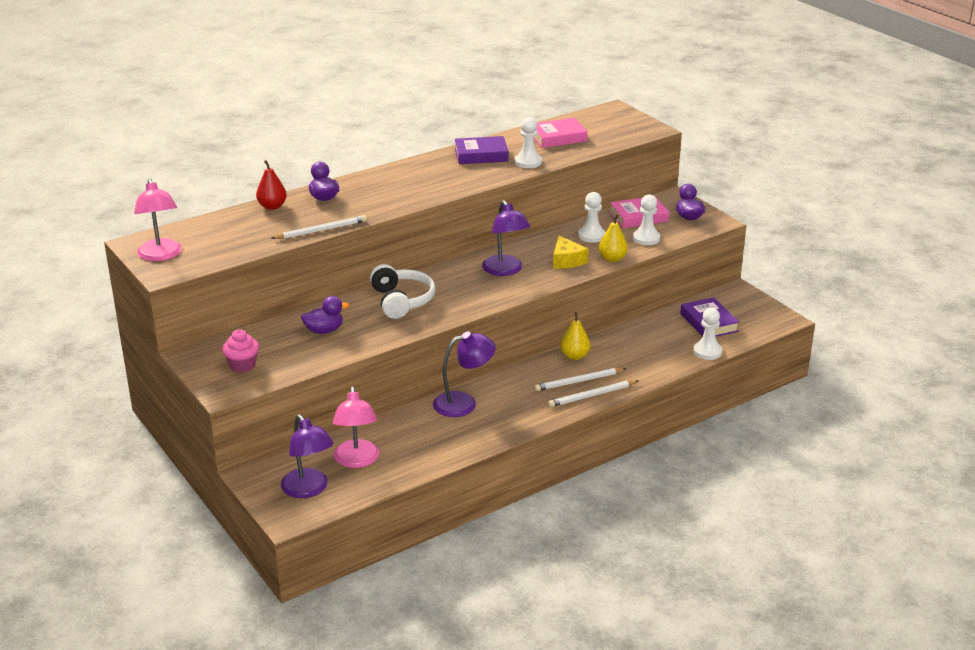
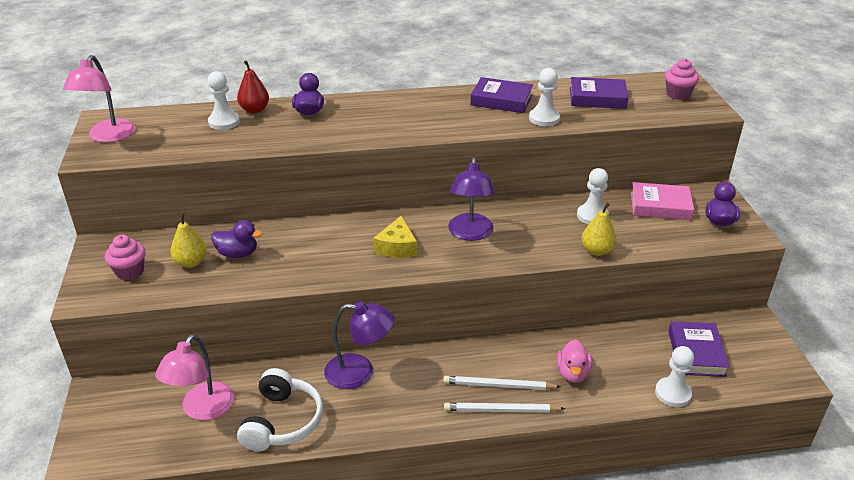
camera: 25 degrees right, 5 degrees up
(308, 489) = (130, 430): purple lamp -> none
(321, 230) = (272, 146): white pencil -> none
(401, 301) = (339, 240): white headphones -> white headphones (282, 421)
(558, 137) = (597, 98): pink book -> purple book
(566, 260) = (544, 239): yellow cheese -> yellow cheese (397, 247)
(574, 356) = (515, 350): yellow pear -> yellow pear (191, 262)
(619, 122) = (678, 94): none -> pink cupcake
(628, 359) = (572, 373): none -> pink duck
(646, 238) = (652, 235): white pawn -> white pawn (224, 122)

